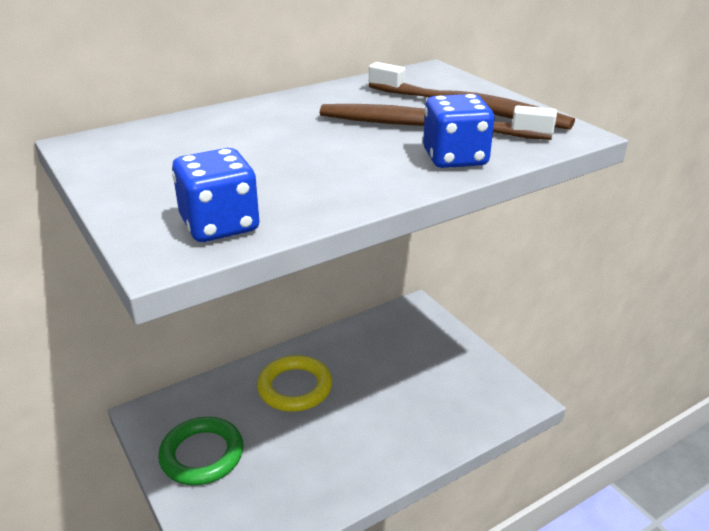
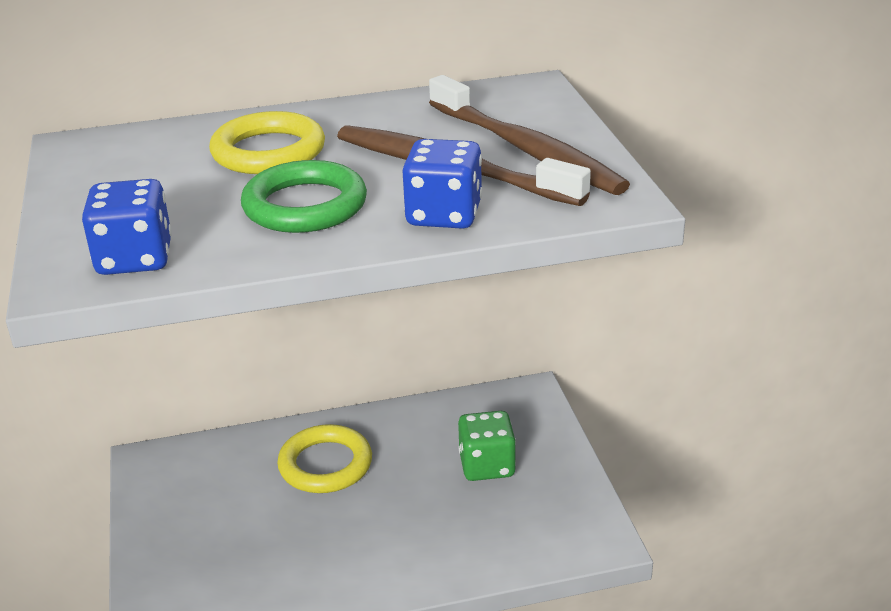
camera: 20 degrees right, 0 degrees up
(202, 455) = (185, 518): green ring -> green ring (305, 205)
(266, 131) = (268, 151): none -> yellow ring
(415, 364) = (487, 465): none -> green dice

